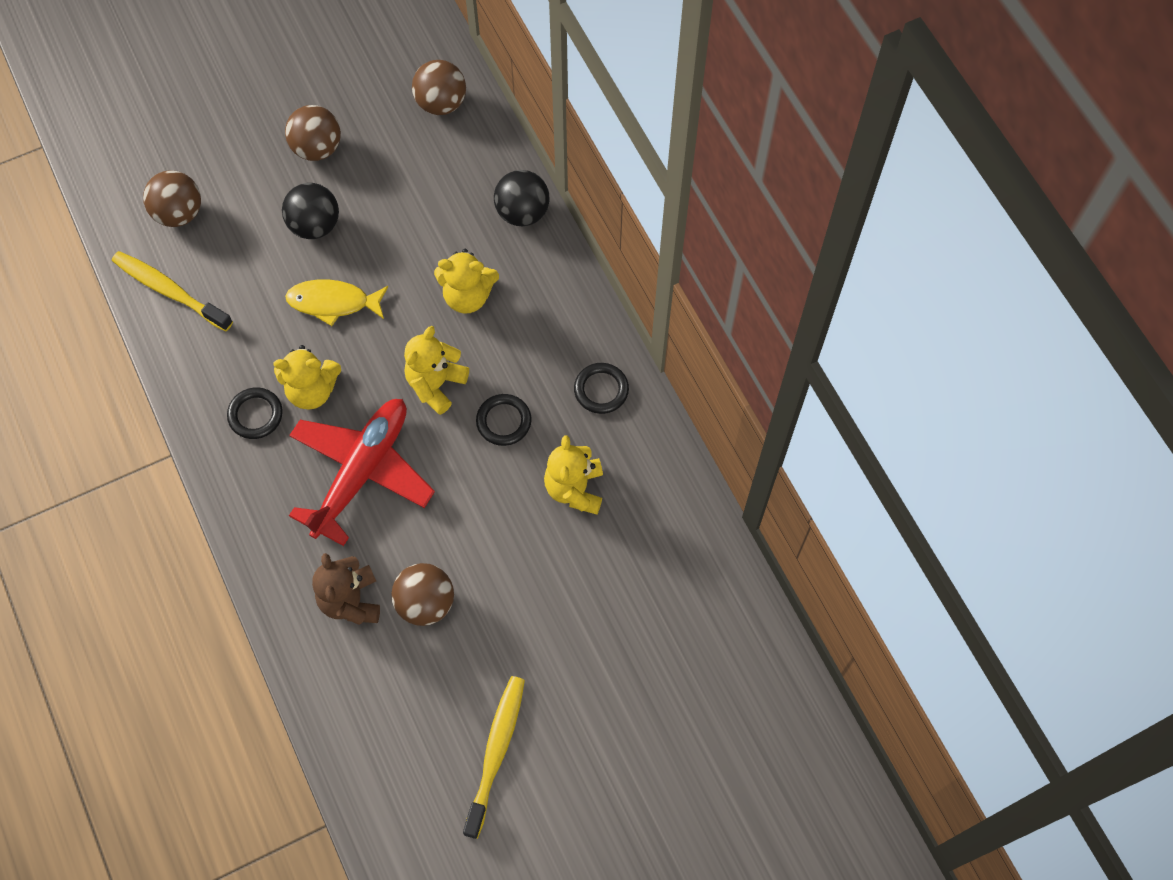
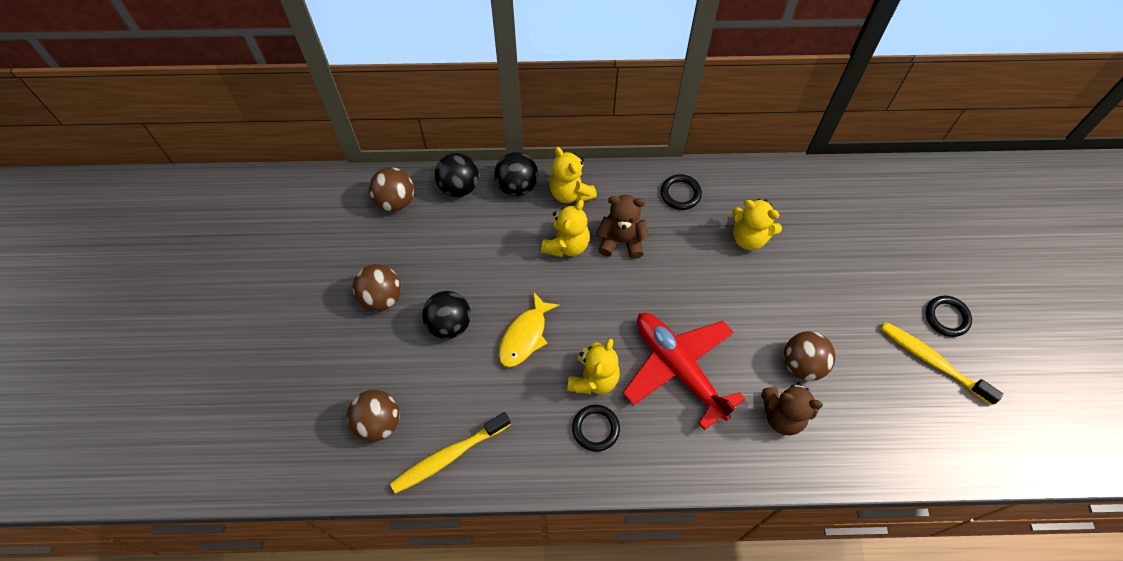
camera: 65 degrees left, 5 degrees down
(436, 384) = (628, 292): yellow teddy bear -> yellow teddy bear (570, 193)
(491, 155) = (459, 187): none -> black ball
(501, 350) = (621, 241): none -> brown teddy bear
(504, 421) = (678, 260): black ring -> black ring (947, 317)

